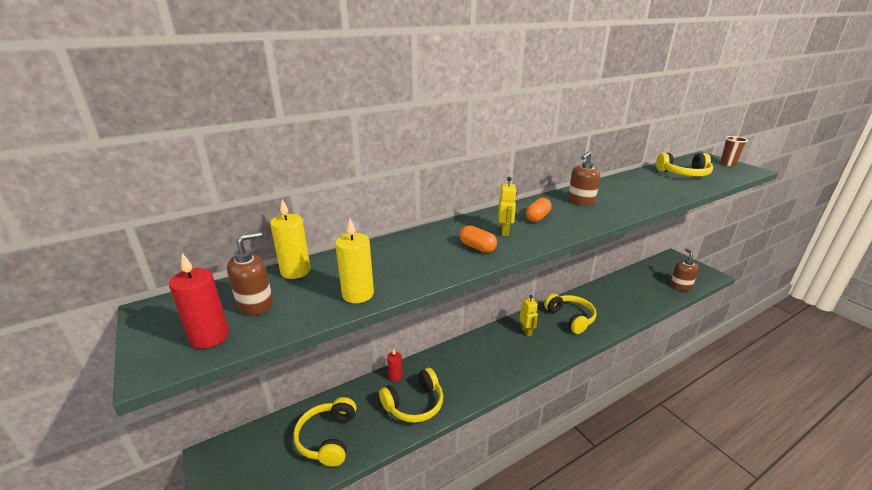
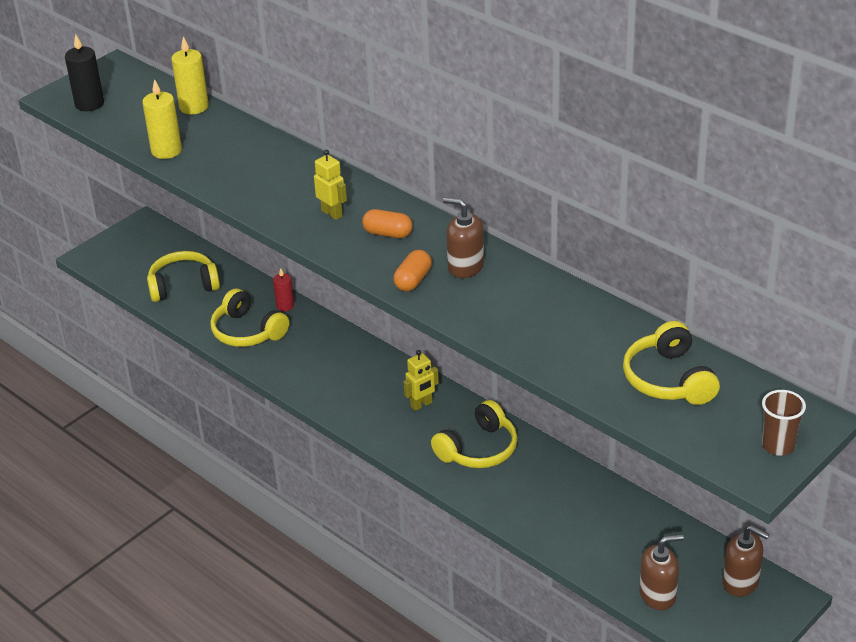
camera: 75 degrees right, 10 degrees up
(210, 337) = (89, 104): red candle -> black candle
(256, 304) = (136, 107): brown soap dispenser -> brown soap dispenser (741, 582)
(477, 247) = (283, 200): orange capsule -> orange capsule (413, 280)
(505, 232) = (332, 213): yellow robot -> yellow robot turned 120 degrees counterclockwise

